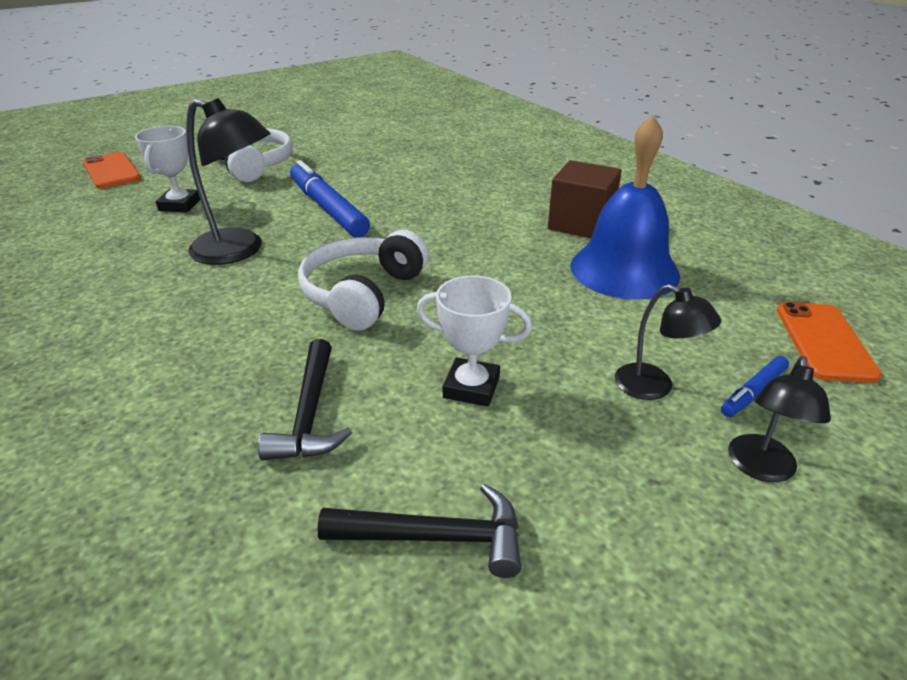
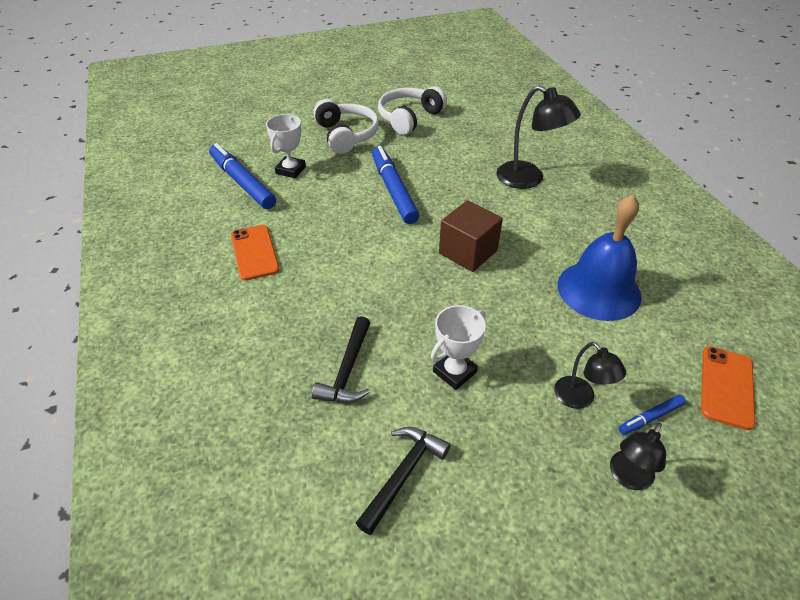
camera: 15 degrees right, 10 degrees up
(109, 225) = (242, 182): none -> blue marker
(111, 171) = (248, 127): orange phone -> orange phone (254, 252)
(239, 251) = (325, 222): black lamp -> black lamp (528, 179)
(363, 294) = (401, 277): white headphones -> white headphones (409, 118)
(435, 537) = (403, 474): black hammer -> black hammer turned 75 degrees counterclockwise
(471, 387) = (454, 372): white trophy -> white trophy turned 75 degrees counterclockwise
(581, 224) = (581, 237): brown cube -> brown cube (468, 252)

